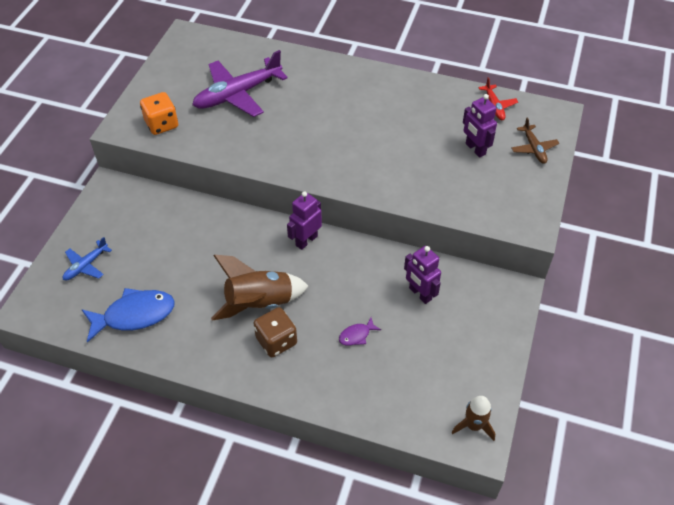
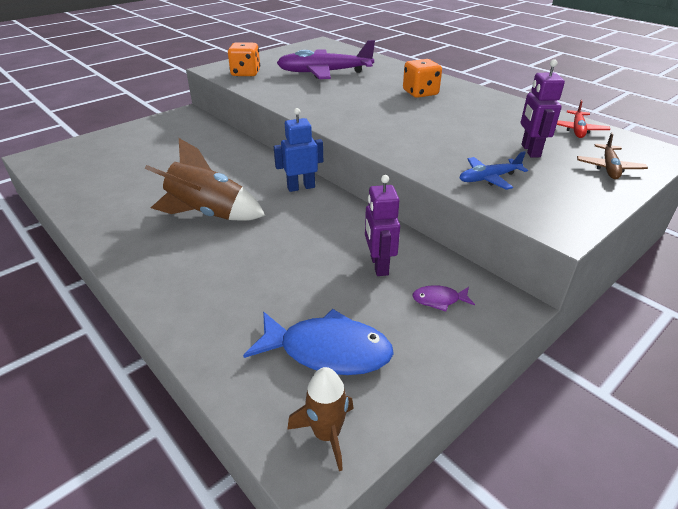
camera: 30 degrees right, 15 degrees down
(86, 265) = (109, 147): blue plane -> blue plane (489, 178)
(134, 315) = (100, 185): blue fish -> blue fish (327, 351)
(276, 341) = (189, 247): brown dice -> none
(306, 240) = (301, 187): purple robot -> blue robot
(347, 97) = (420, 93): none -> orange dice
(356, 335) = (273, 273): purple fish -> purple fish (439, 300)

